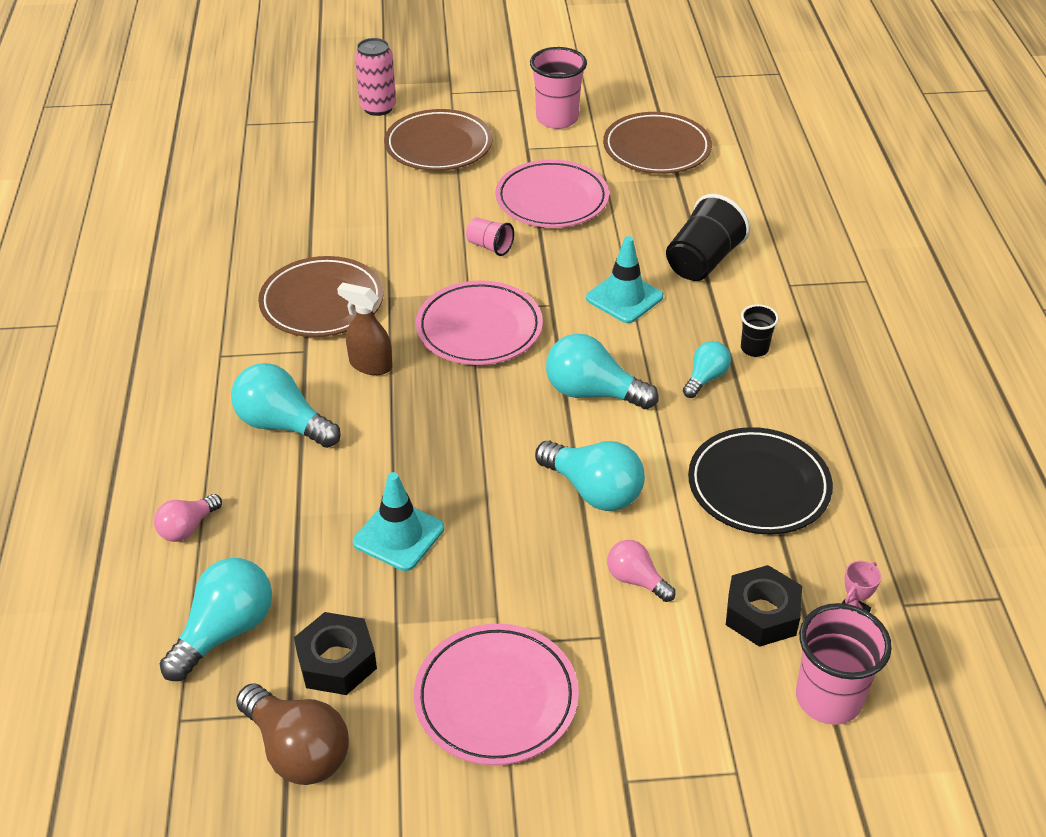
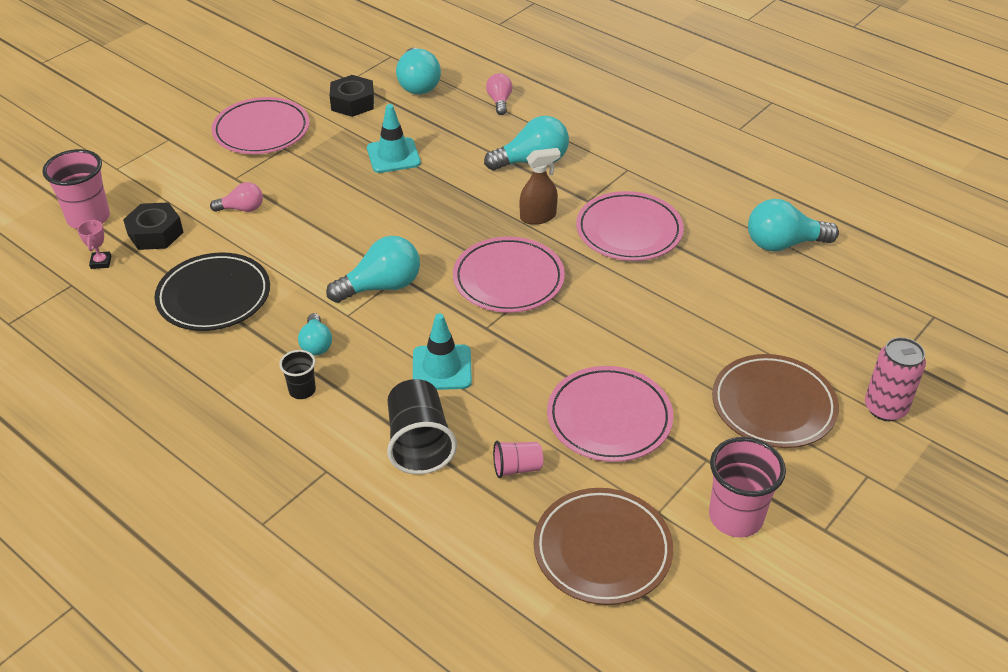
camera: 135 degrees right, 0 degrees up
(298, 750) = (327, 74): brown light bulb -> none
(322, 302) = (629, 231): brown plate -> pink plate
(489, 246) = (591, 342): pink cup -> pink cup (517, 468)
(593, 490) = (314, 234): turquoise light bulb -> turquoise light bulb (783, 244)

